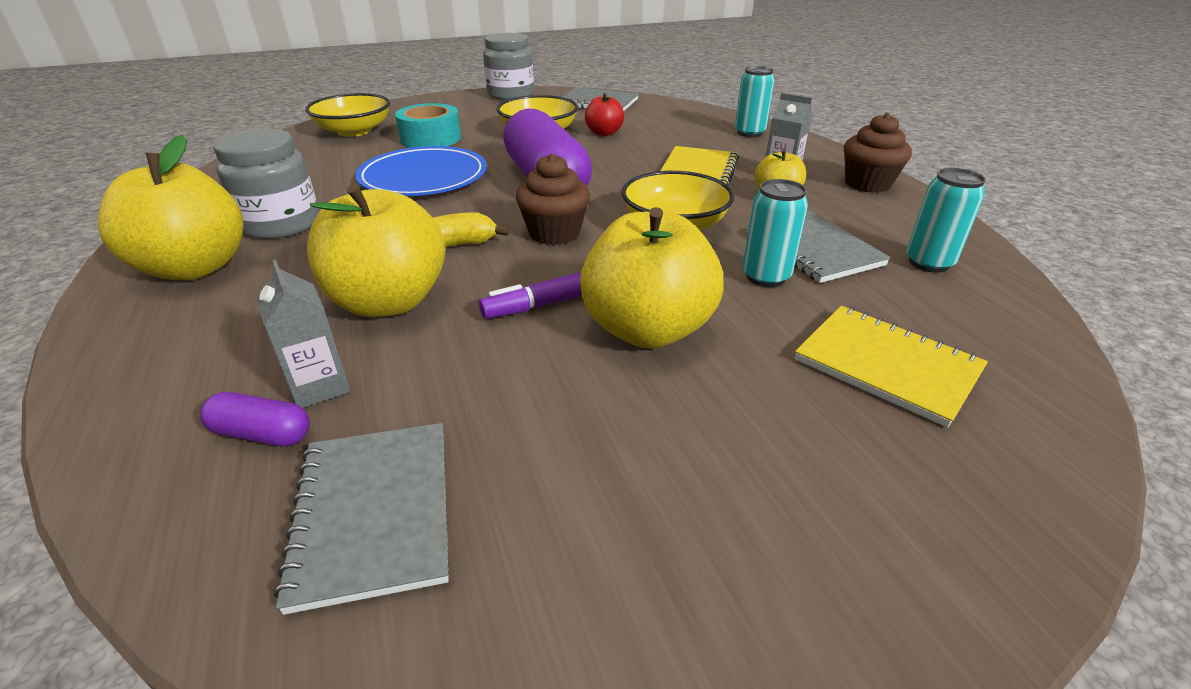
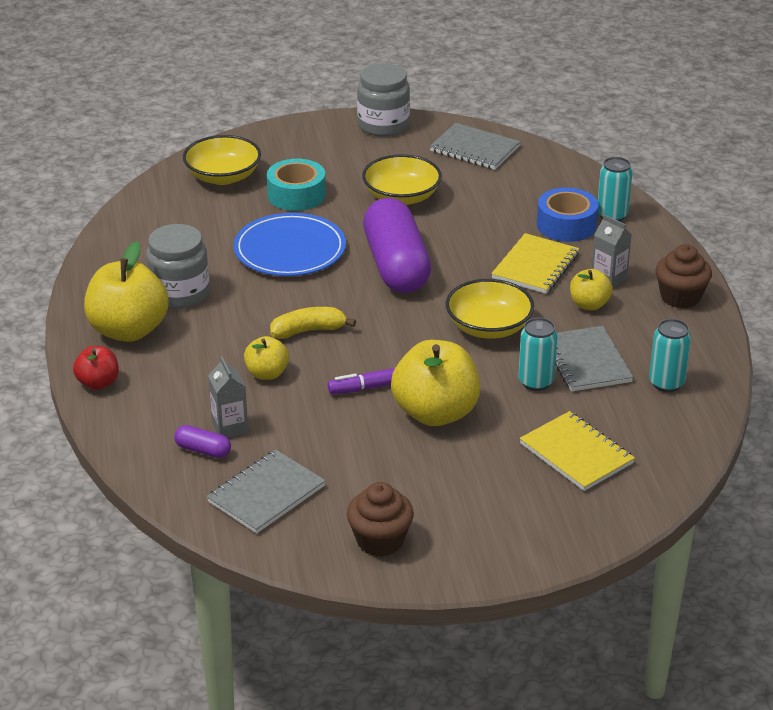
camera: 10 degrees right, 0 degrees up
(373, 512) = (266, 494): grey notebook -> grey notebook turned 45 degrees clockwise
(389, 302) = (267, 373): yellow apple -> yellow apple, size x0.52
(554, 233) = (391, 325): brown cupcake -> brown cupcake (380, 540)
(604, 133) = (466, 202): red apple -> red apple (98, 383)
(710, 141) = (566, 225): none -> blue tape

